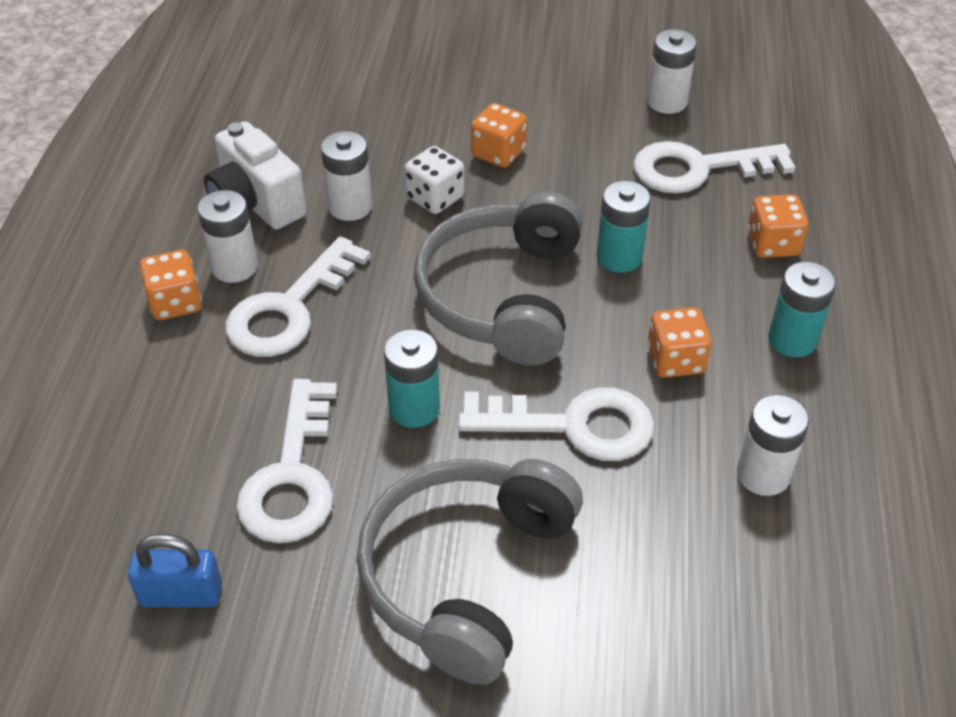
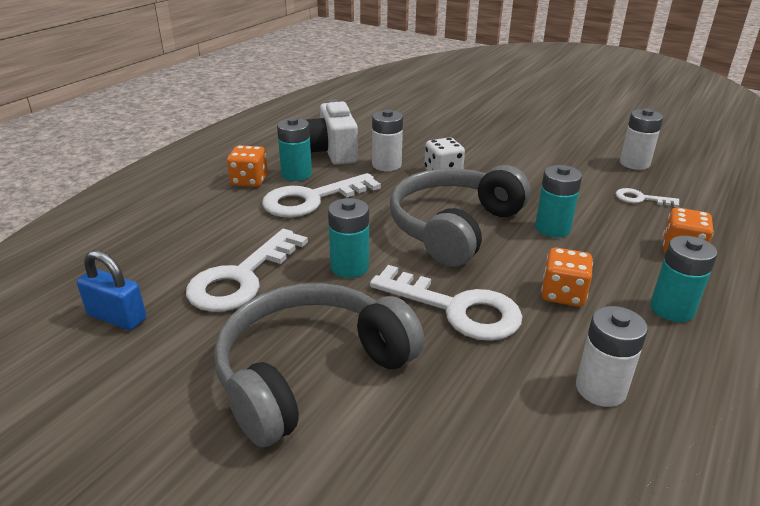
camera: 25 degrees right, 15 degrees down
(234, 267) = (296, 174): white battery -> turquoise battery
(498, 153) = (499, 162): orange dice -> none
(699, 168) = (641, 199): white key -> white key, size x0.50

